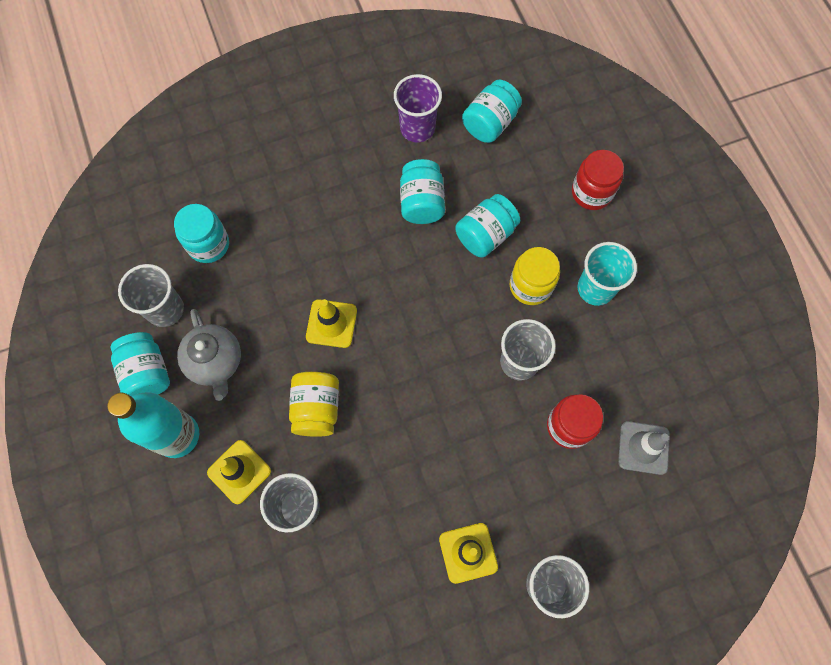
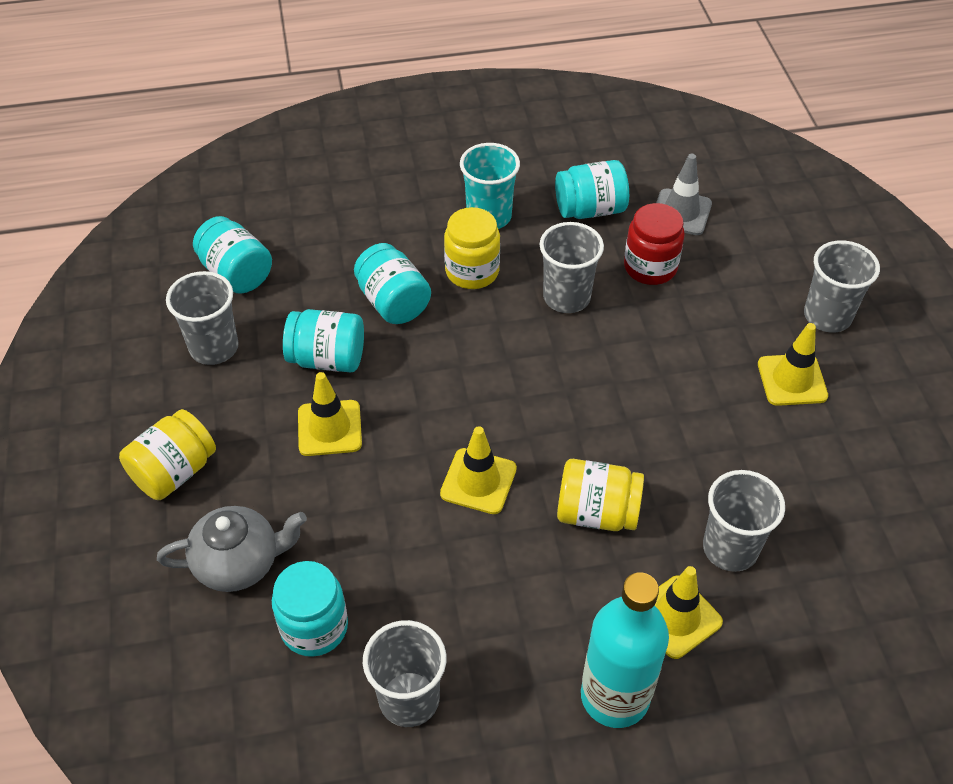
camera: 80 degrees left, 20 degrees down
(147, 372) = (509, 733): turquoise jar -> turquoise jar (590, 209)
(215, 362) = (508, 634): grey teapot -> grey teapot (239, 562)
(311, 134) = (174, 472): none -> yellow jar
(361, 218) = (329, 428): none -> yellow traffic cone
(417, 128) = (214, 347): purple cup -> grey cup
(591, 192) = (366, 198): red jar -> none

